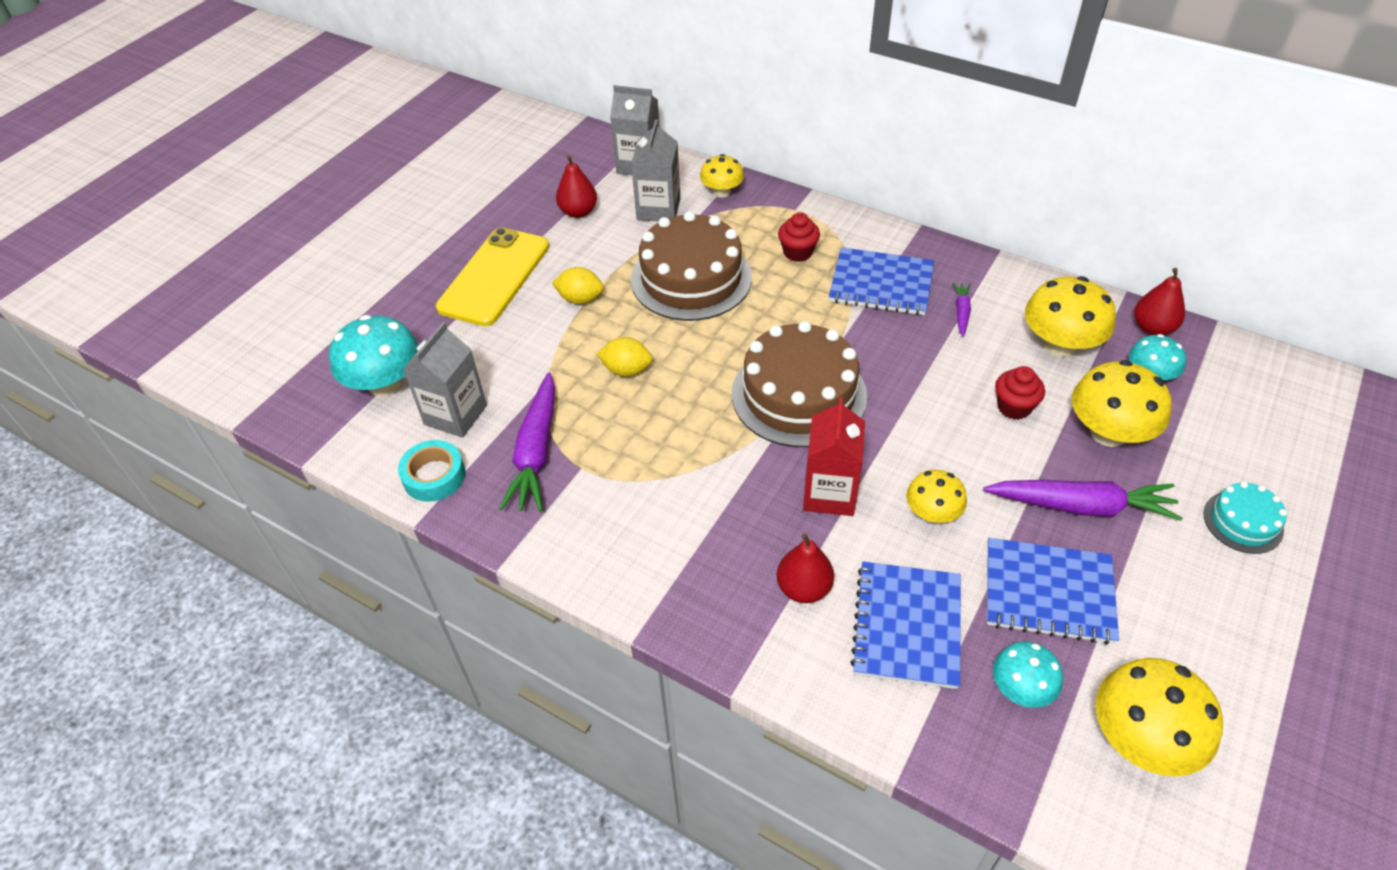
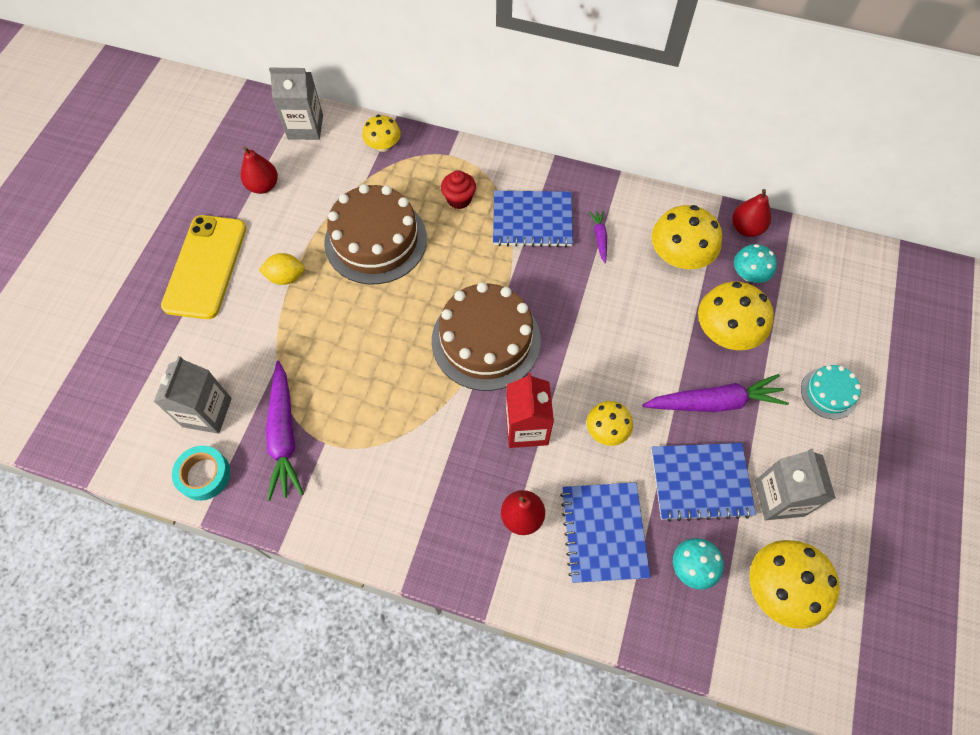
camera: 15 degrees left, 15 degrees up
(385, 383) = (137, 392): turquoise mushroom -> none
(626, 370) = (341, 342): yellow lemon -> none
(658, 209) = (332, 172): grey carton -> grey carton (779, 498)
(1014, 407) = (653, 321): red cupcake -> none

